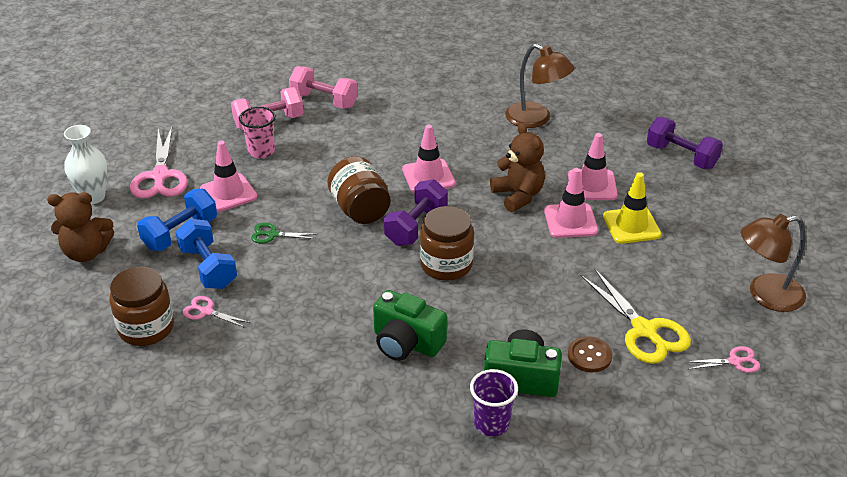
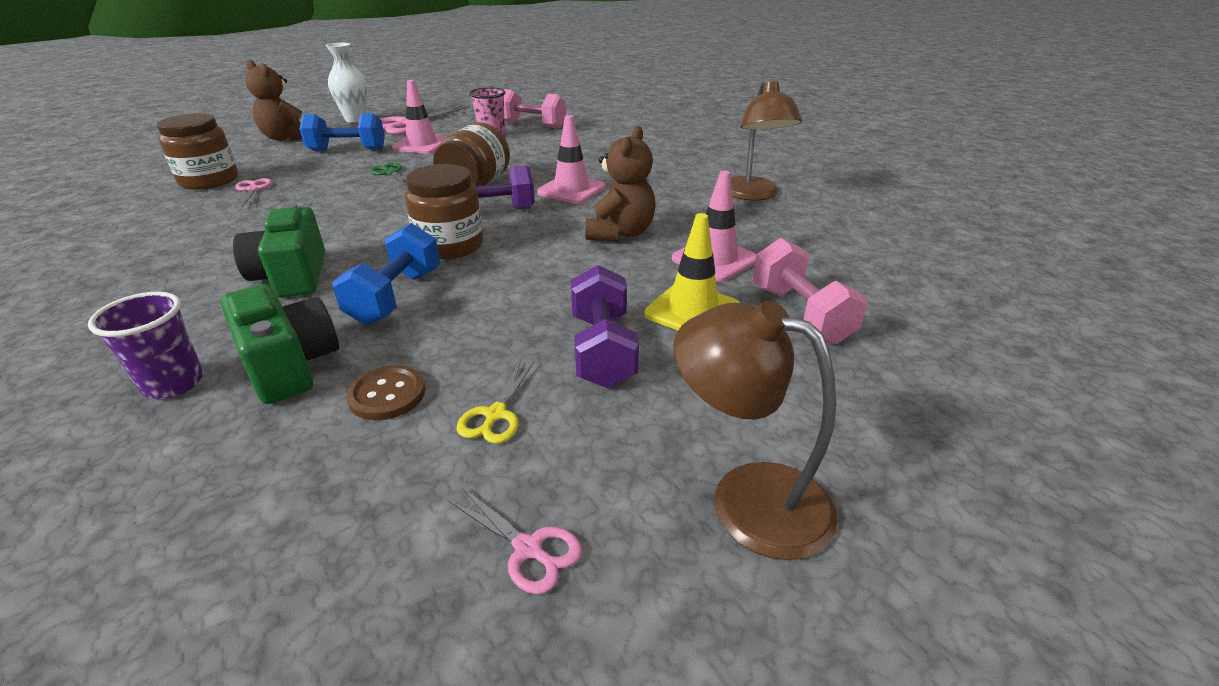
camera: 45 degrees right, 5 degrees down
(208, 268) = (314, 171): blue dumbbell -> blue dumbbell (396, 297)
(324, 100) = (594, 128): pink dumbbell -> pink dumbbell (800, 314)
(570, 221) = (631, 274): pink traffic cone -> none
(644, 330) = (495, 415): yellow scissors -> yellow scissors, size x0.51
(681, 156) = (882, 285): purple dumbbell -> purple dumbbell (602, 350)

